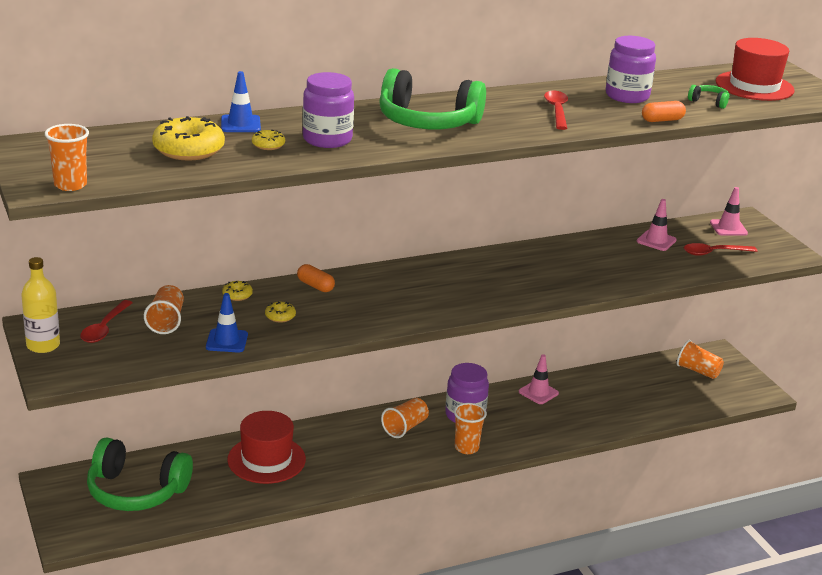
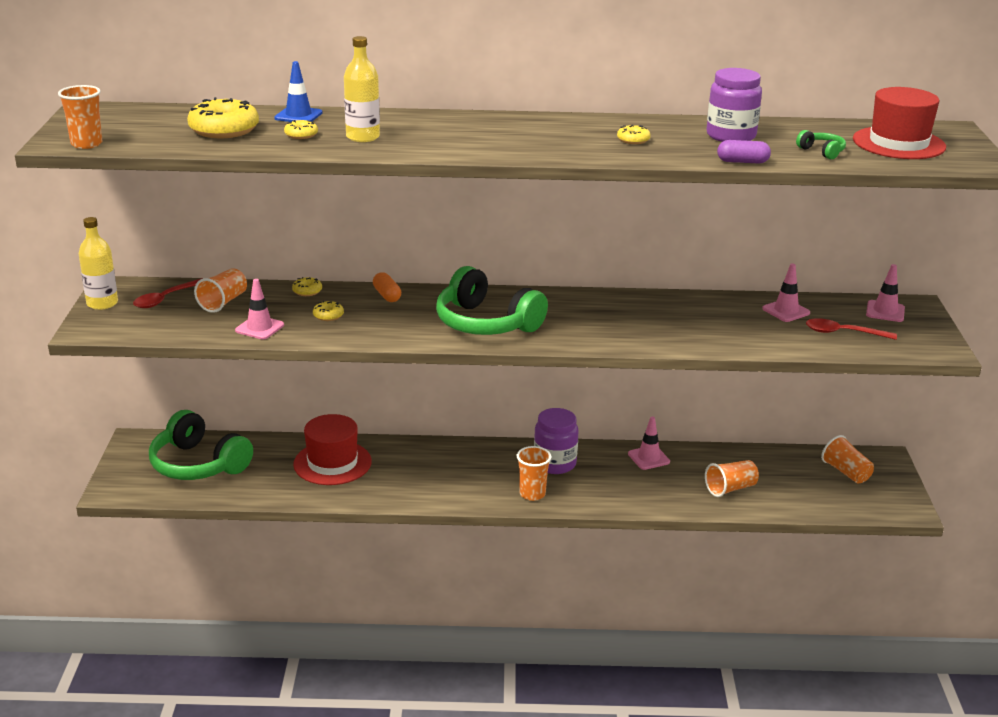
camera: 25 degrees right, 0 degrees up
(226, 341) = (259, 328): blue traffic cone -> pink traffic cone
(327, 139) = (363, 137): purple jar -> yellow bottle
(405, 427) = (485, 462): orange cup -> orange cup (730, 489)
(427, 122) = (482, 134): green headphones -> green headphones (486, 323)
(557, 111) = (633, 140): red spoon -> yellow donut
(662, 120) = (742, 162): orange capsule -> purple capsule

